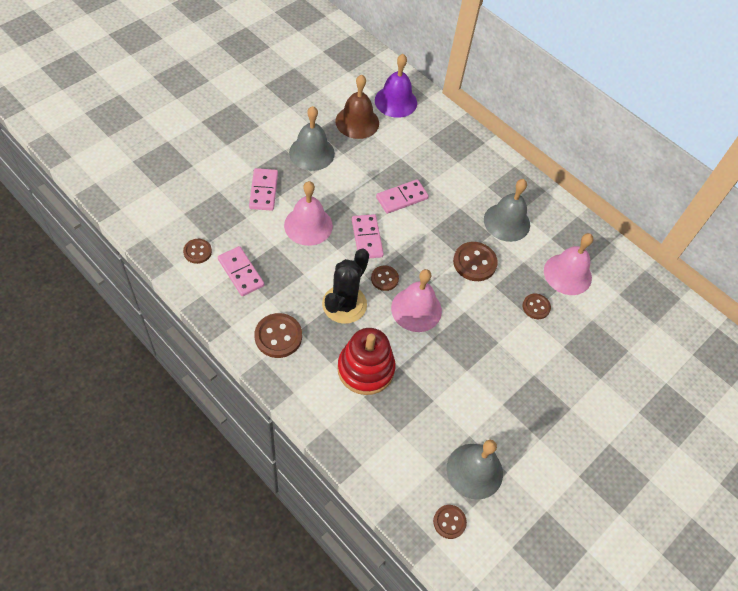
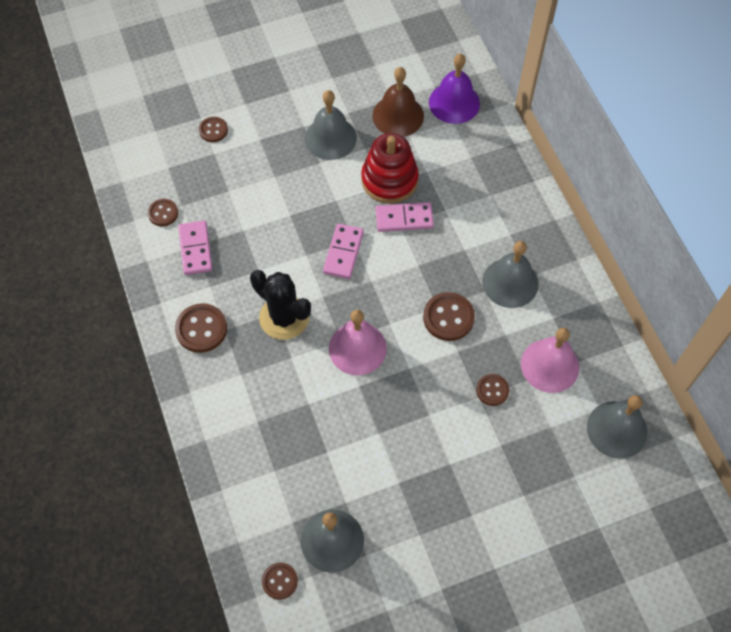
camera: 30 degrees right, 5 degrees up
(264, 191) = (259, 167): pink domino -> none
(308, 225) = (288, 219): pink bell -> none
(344, 304) = (284, 317): black cactus -> black cactus turned 75 degrees clockwise
(365, 369) = (272, 394): red stacking toy -> red stacking toy (389, 180)
(384, 279) = (340, 303): brown button -> brown button (213, 130)
(639, 305) = (617, 429): none -> grey bell

